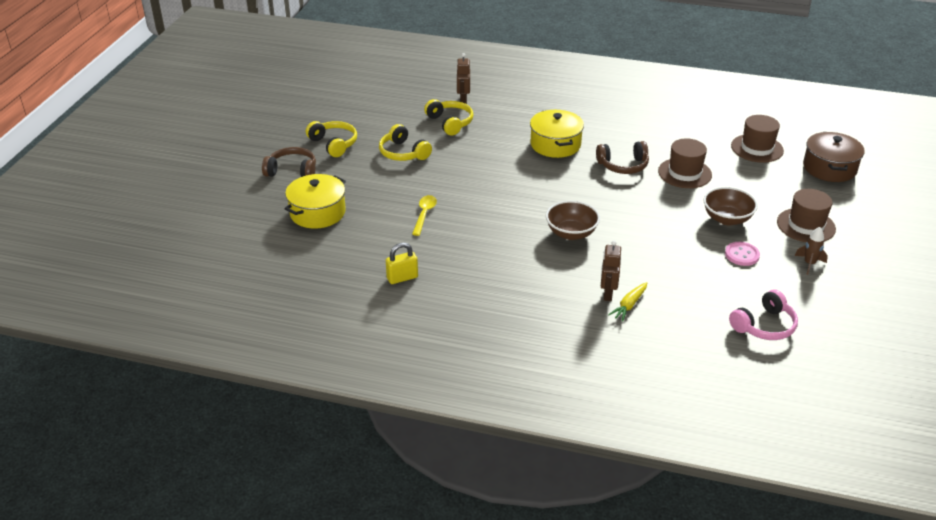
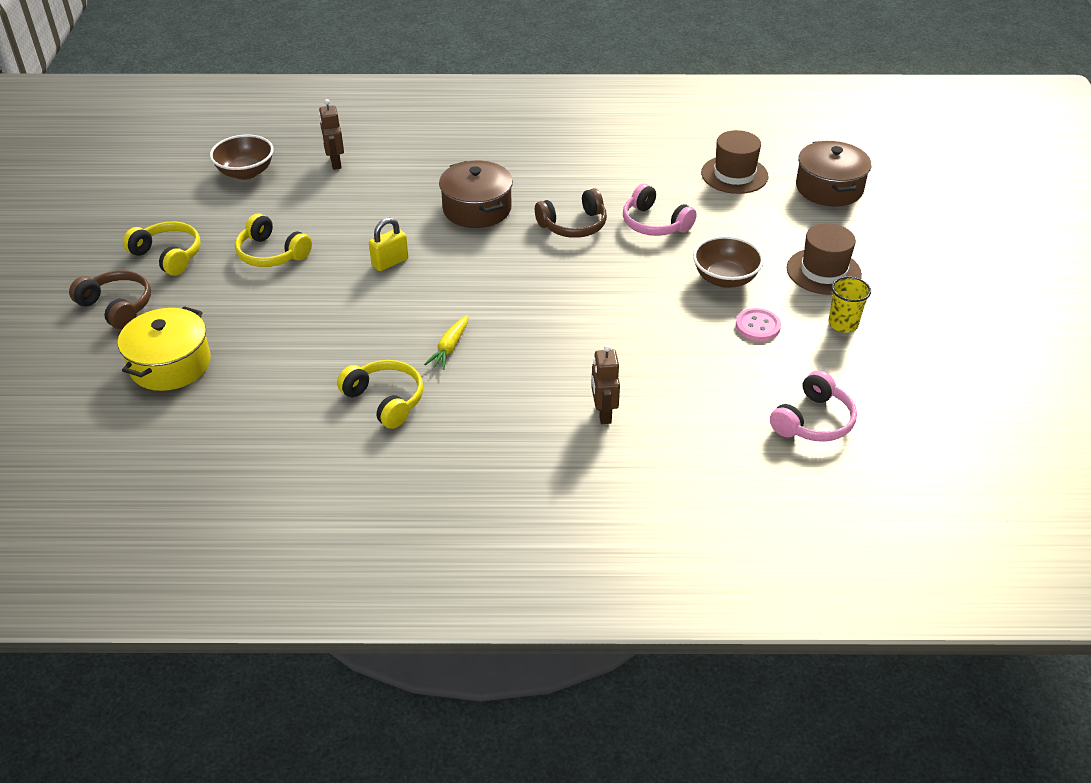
camera: 15 degrees left, 5 degrees up
(292, 171) = (117, 307): brown headphones -> brown headphones turned 45 degrees clockwise
(402, 278) = (318, 442): yellow padlock -> yellow padlock (390, 262)
(424, 214) = (325, 341): yellow spoon -> none
(450, 123) = (325, 199): yellow headphones -> yellow headphones (385, 400)
(555, 144) = (477, 209): yellow pot -> brown pot
(571, 233) = (532, 334): brown bowl -> brown bowl (246, 172)
(629, 305) = (636, 425): yellow carrot -> yellow carrot (449, 348)
(684, 173) = (654, 223): brown hat -> pink headphones
(809, 264) = (843, 324): brown rocket -> yellow cup

